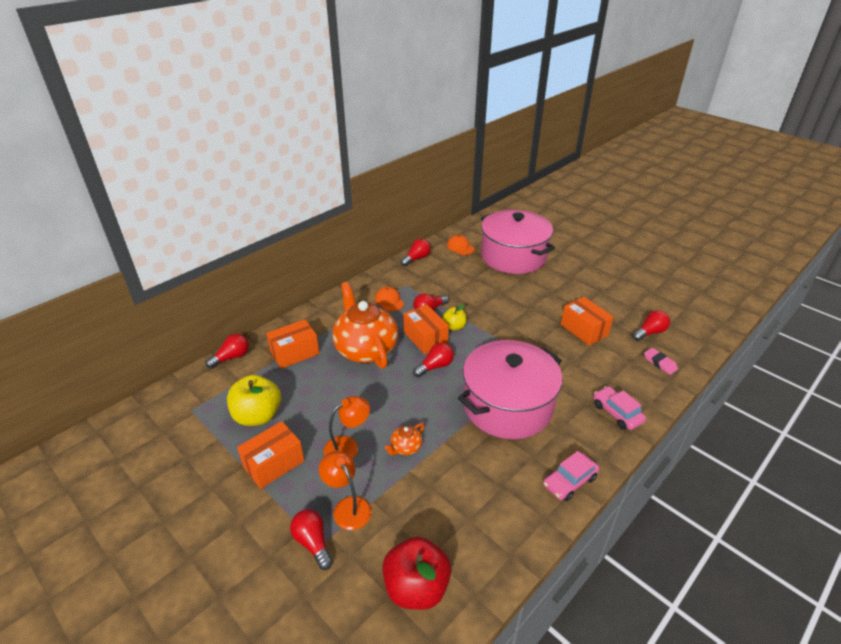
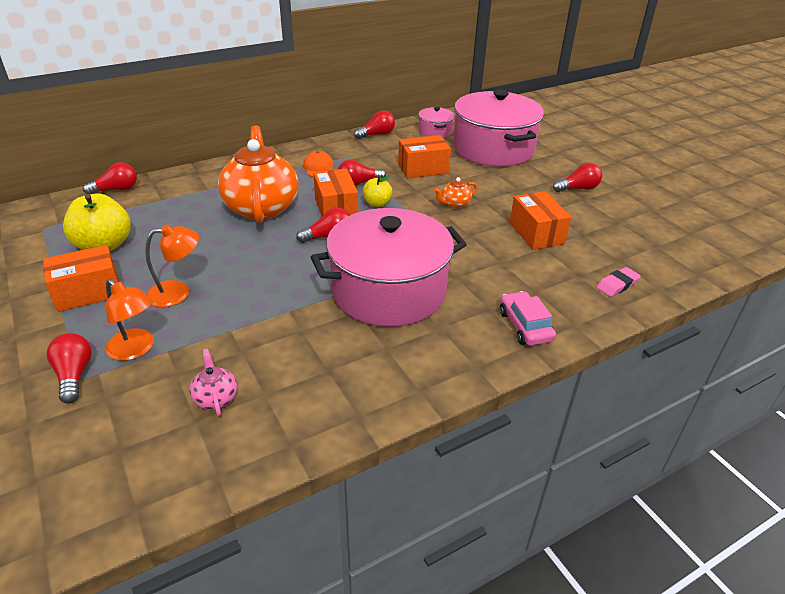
camera: 15 degrees right, 0 degrees up
(295, 353) = (183, 197): orange box -> orange box (423, 169)
(348, 507) = (136, 349): orange lamp -> orange lamp turned 150 degrees clockwise
(405, 447) = (240, 307): orange teapot -> orange teapot (454, 204)
(416, 587) = (155, 448): red apple -> none
(435, 532) = (216, 398): none -> pink teapot
(460, 247) = (435, 131): orange cap -> pink pot
(569, 481) = (415, 384): pink car -> none
(650, 332) = (623, 251): red light bulb -> red light bulb (578, 188)
(659, 363) = (617, 285): pink eraser -> pink eraser turned 75 degrees clockwise

